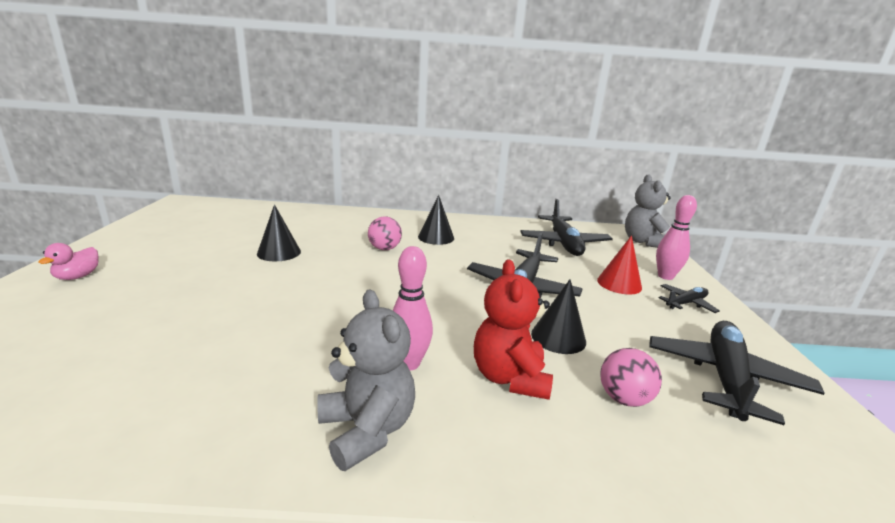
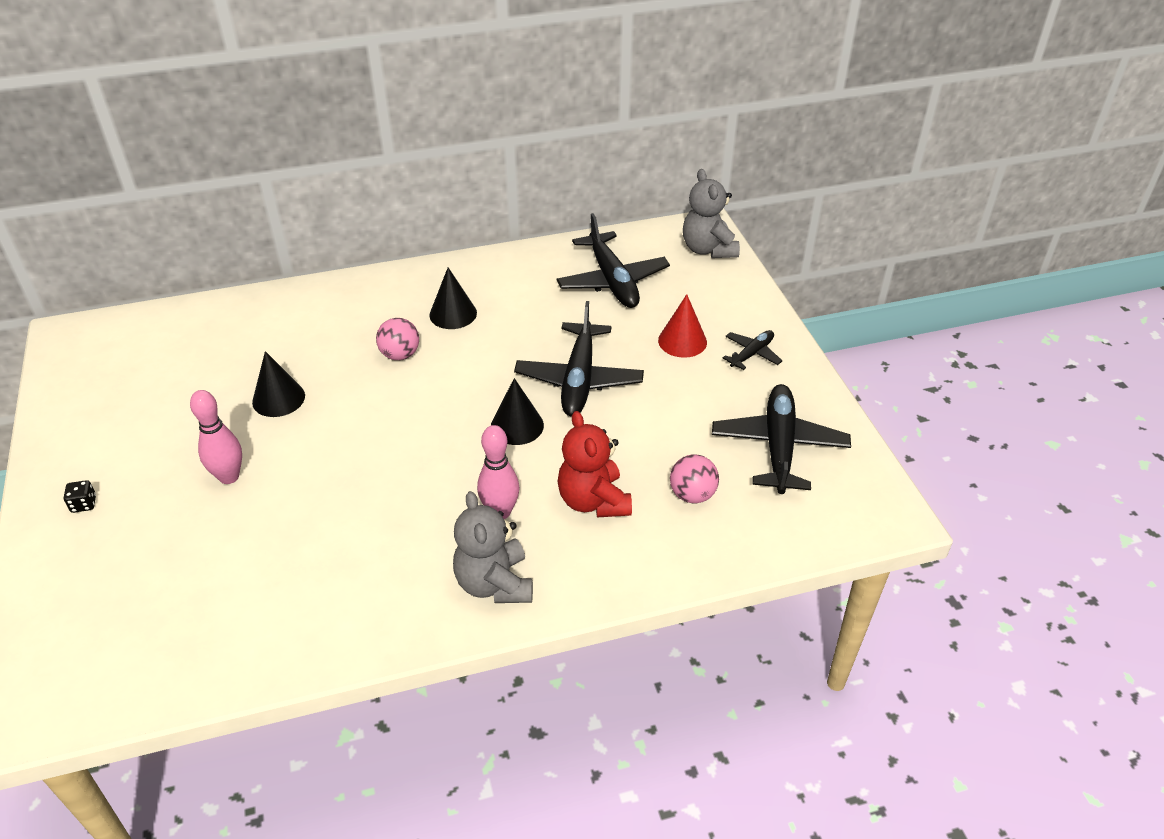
camera: 15 degrees left, 20 degrees up
(77, 276) = (84, 504): pink duck -> black dice
(367, 430) = (494, 583): grey teddy bear -> grey teddy bear turned 150 degrees counterclockwise
(558, 337) = (628, 441): black cone -> black cone (517, 425)
(665, 276) = (732, 313): pink bowling pin -> pink bowling pin (229, 477)

